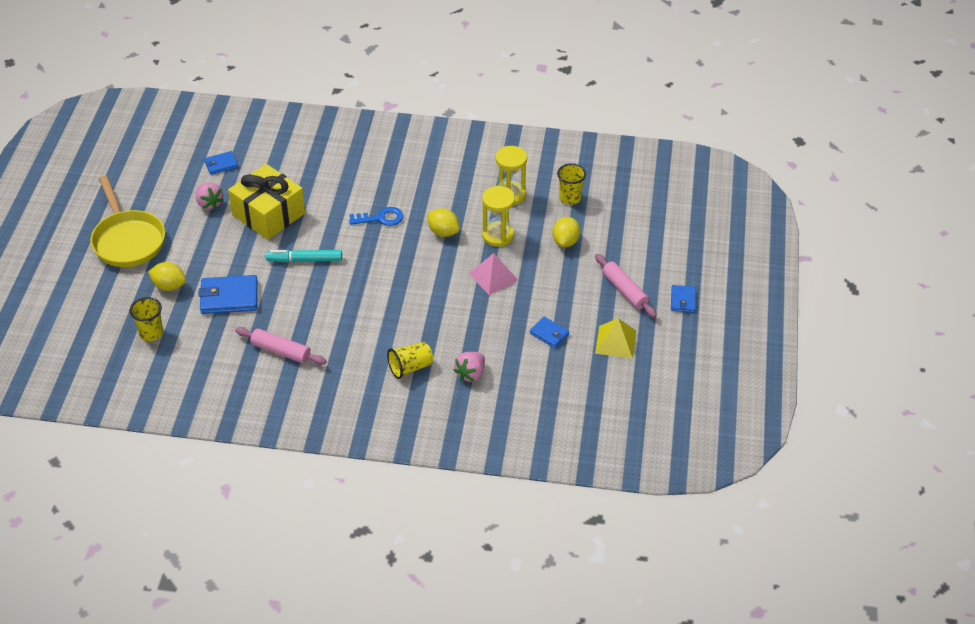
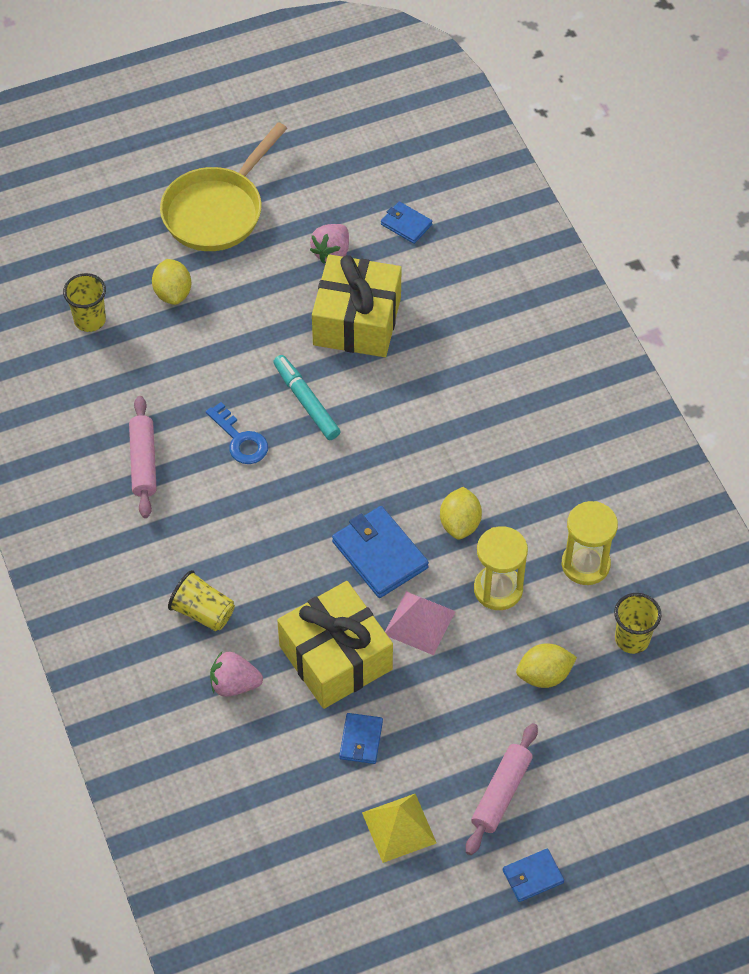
camera: 60 degrees right, 10 degrees up
(229, 297) = (194, 361): blue wallet -> blue wallet (380, 555)
(381, 218) = (435, 442): blue key -> blue key (240, 440)
(488, 322) = (335, 658): none -> yellow gift

